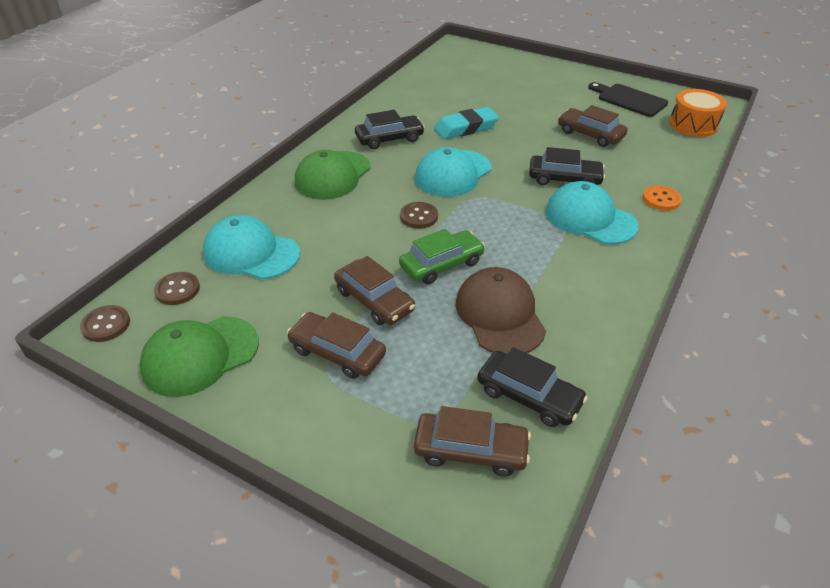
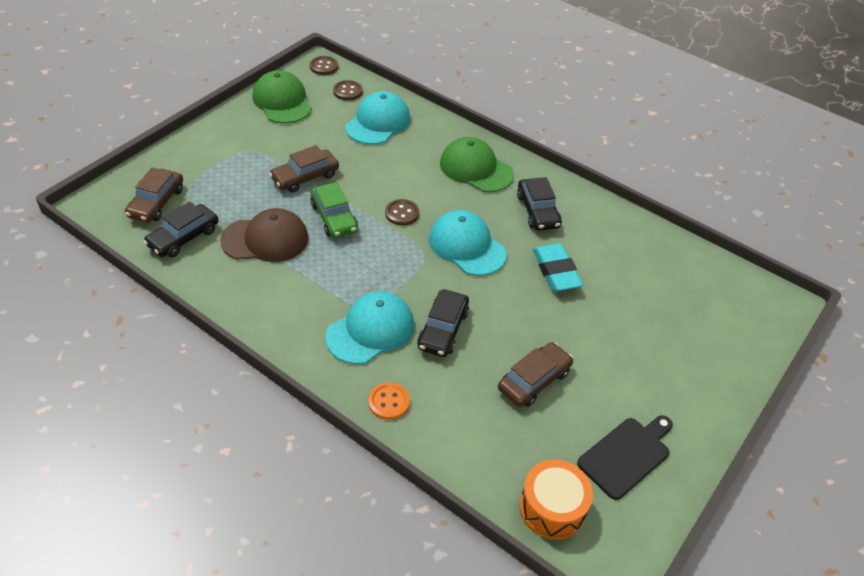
camera: 95 degrees right, 5 degrees up
(337, 352) = (261, 156): brown car -> none

